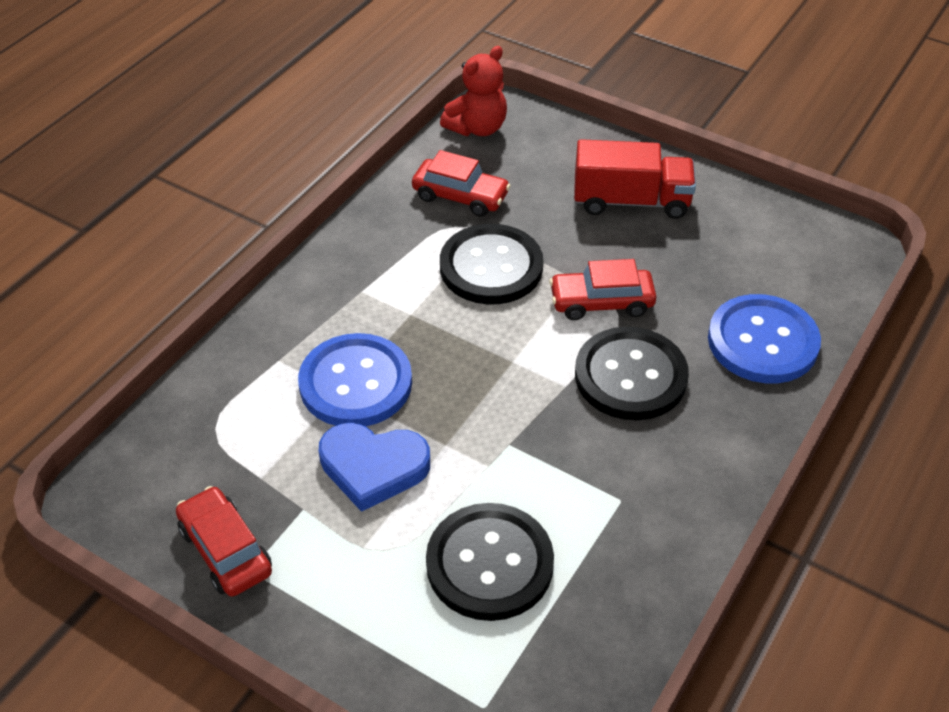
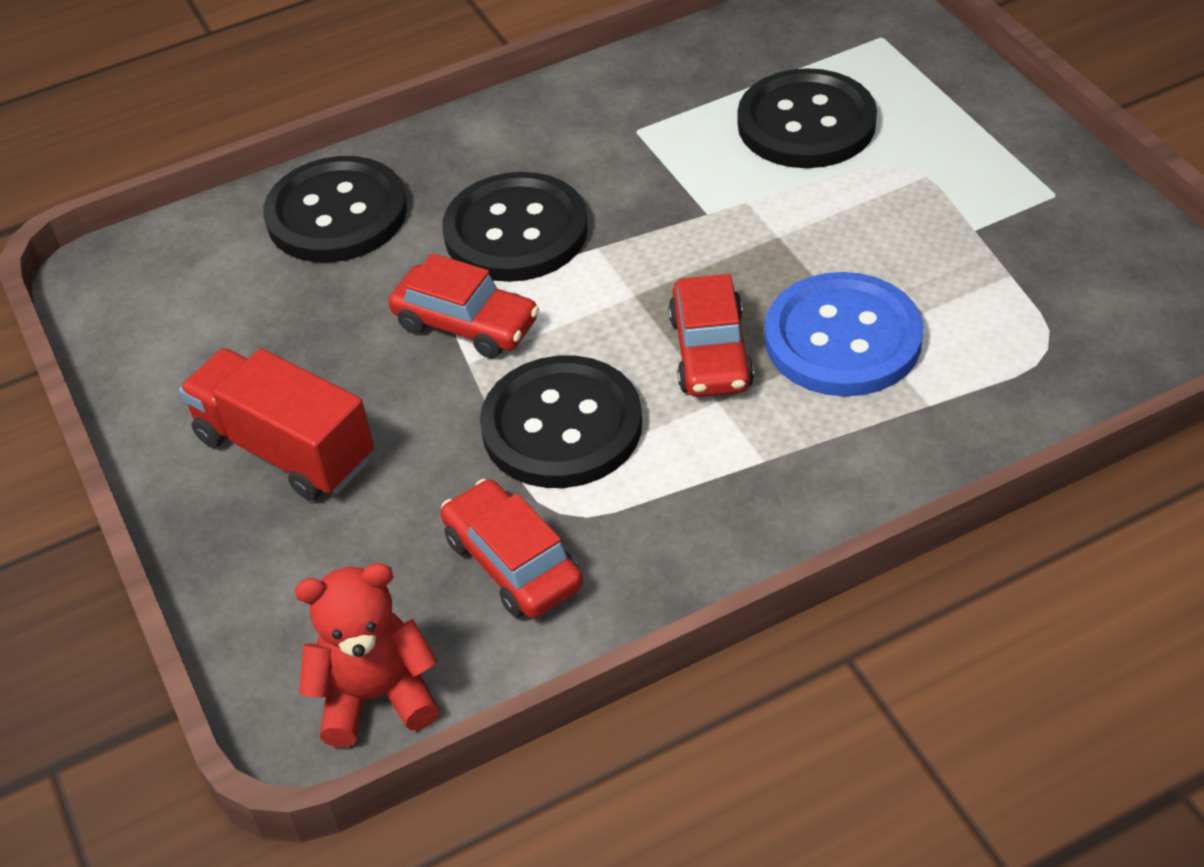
camera: 145 degrees left, 0 degrees up
(225, 550) = (1078, 219): red car -> red car (711, 352)
(373, 467) = (874, 241): blue heart -> none
(762, 341) = (337, 214): blue button -> black button

